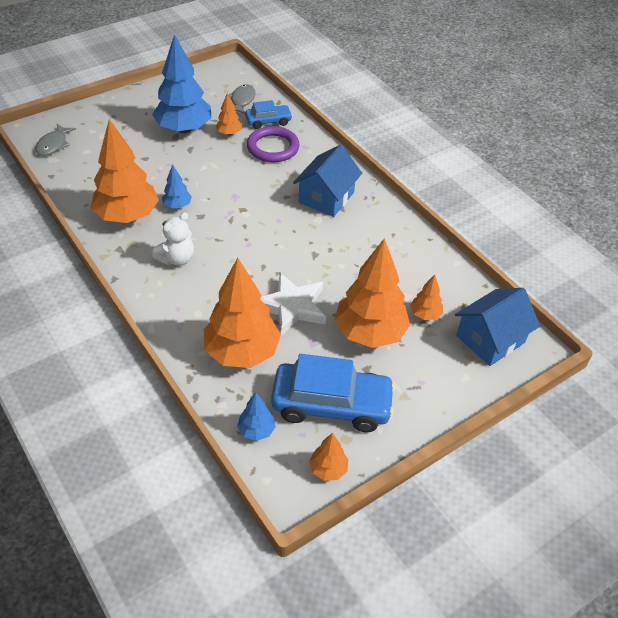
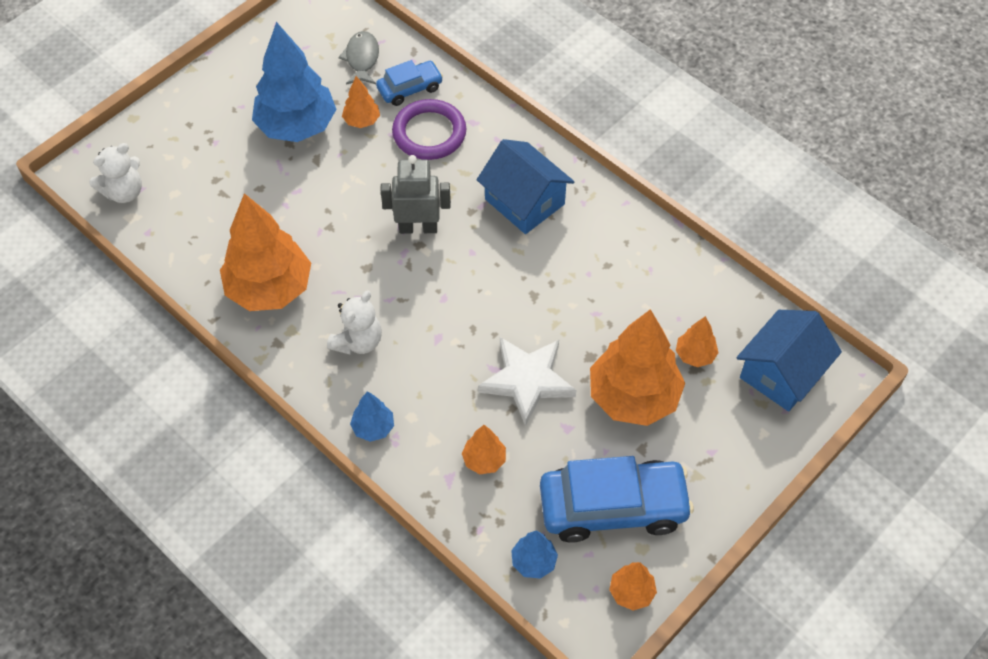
camera: 10 degrees left, 10 degrees up
(54, 145) = (124, 192): grey fish -> white teddy bear
(177, 205) = (331, 257): blue tree -> blue tree (373, 428)
(242, 352) = (484, 460): orange tree -> orange tree, size x0.46
(245, 199) = (418, 227): none -> grey robot
(326, 197) = (524, 201): blue house -> blue house turned 60 degrees counterclockwise

